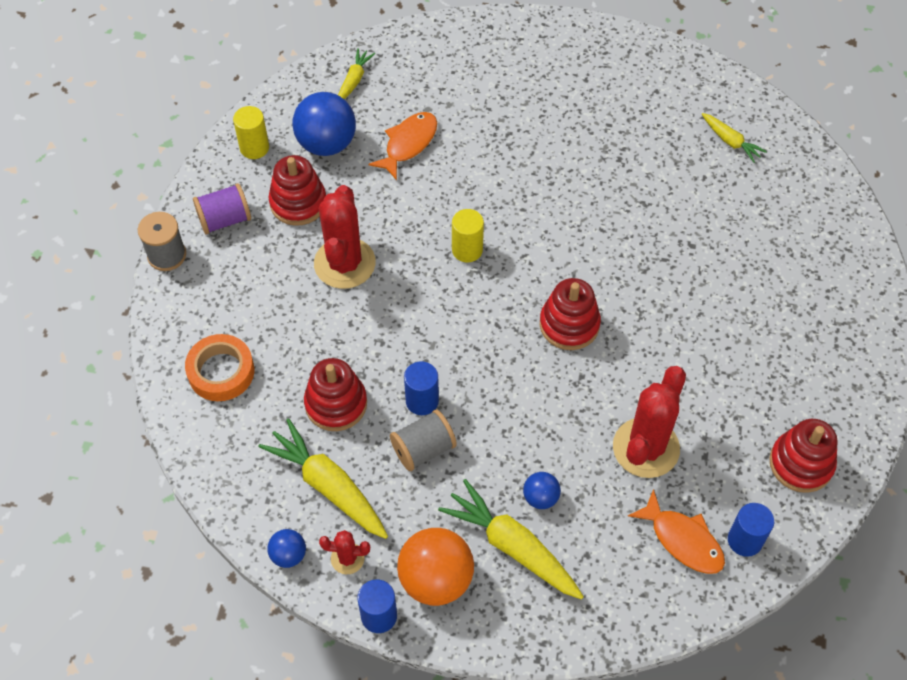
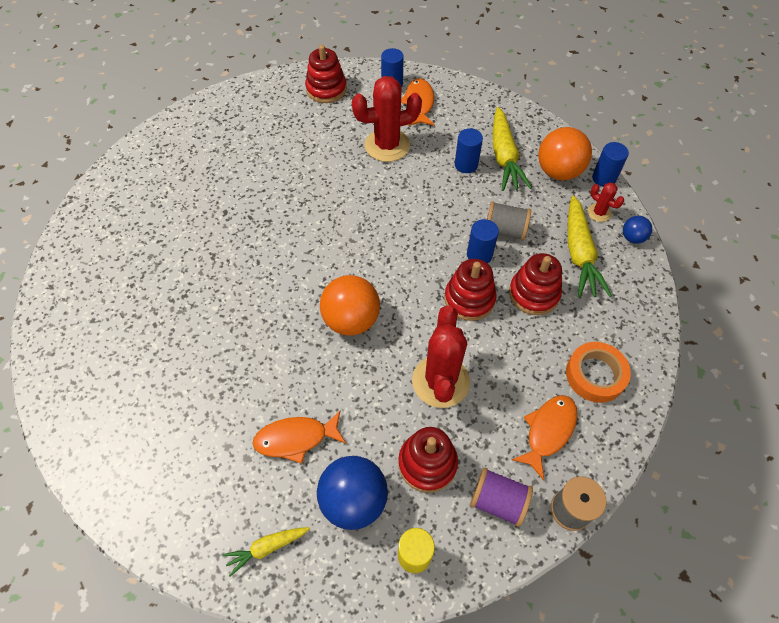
camera: 135 degrees left, 0 degrees up
(226, 295) = (548, 431): none -> orange fish
(344, 263) = (440, 381): red cactus -> red cactus turned 45 degrees counterclockwise
(467, 250) = (351, 320): yellow cylinder -> orange ball
(540, 497) = (466, 165): blue ball -> blue cylinder
(569, 324) = (348, 227): red stacking toy -> red stacking toy (469, 299)
(730, 141) = (111, 247): yellow carrot -> none

